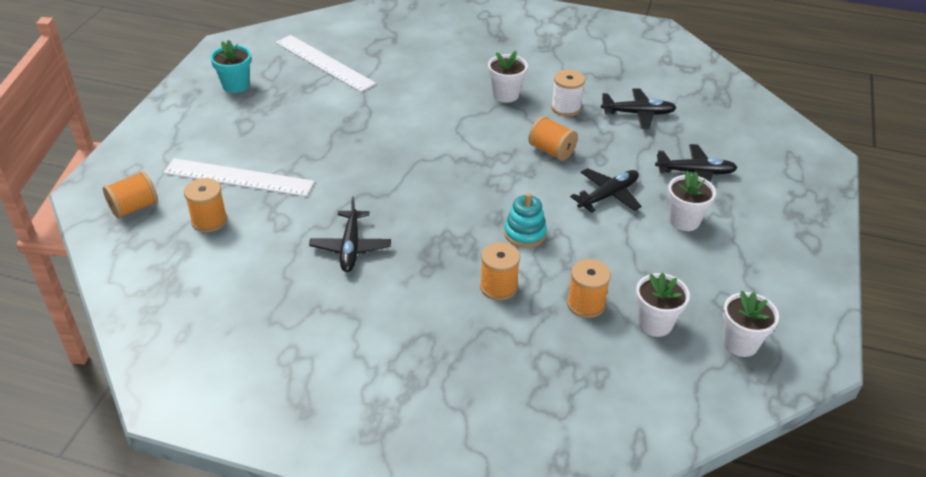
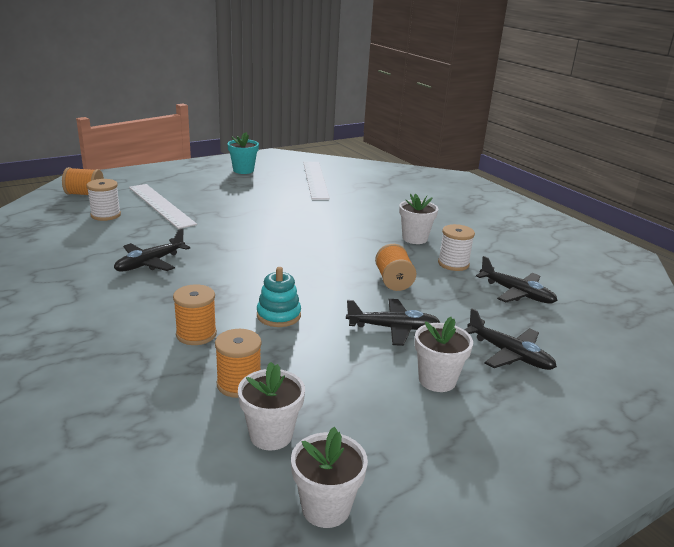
camera: 40 degrees right, 15 degrees down
(209, 221) = (106, 215): orange spool -> white spool

